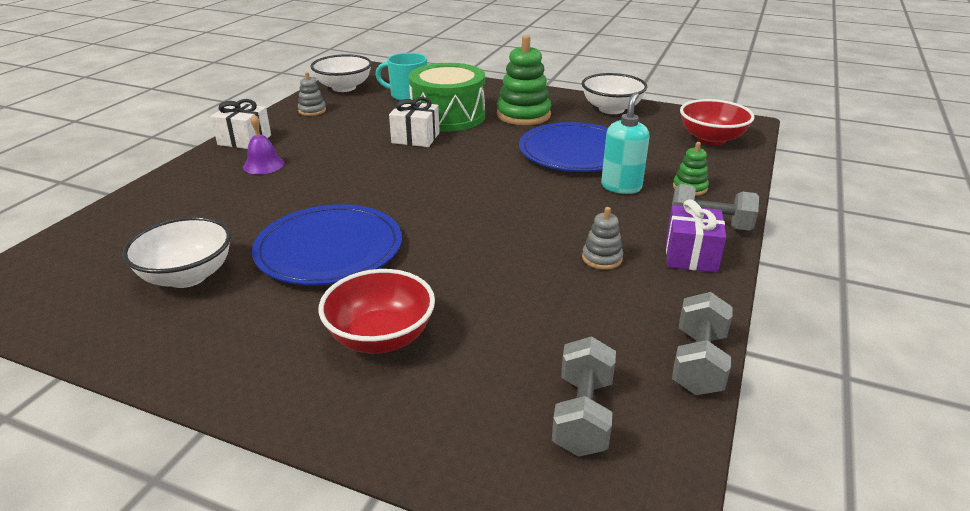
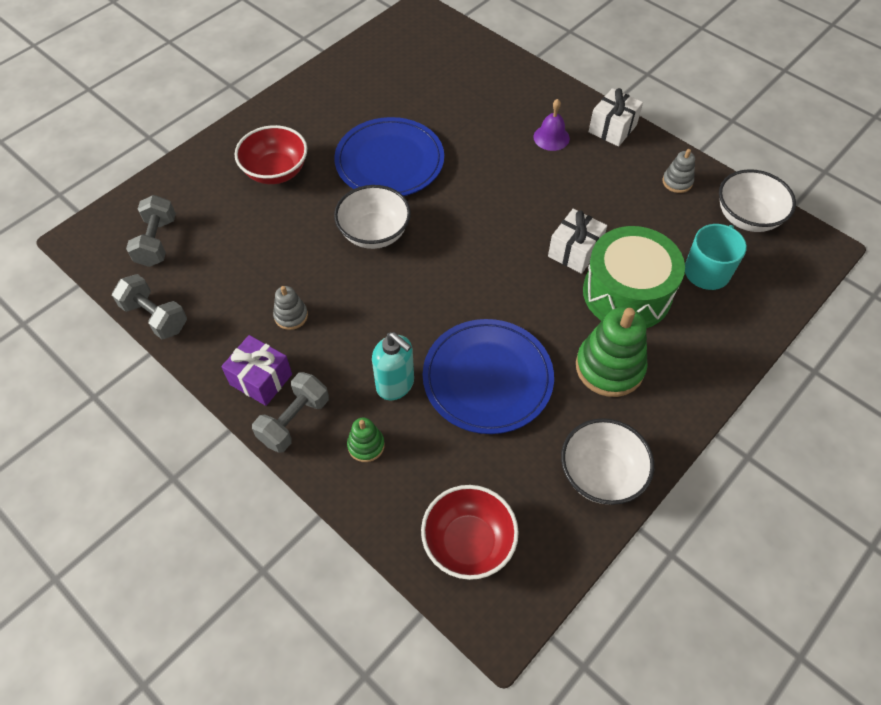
camera: 110 degrees right, 25 degrees up
(187, 276) = (392, 93): white bowl -> white bowl (374, 233)
(582, 415) = (157, 242): grey dumbbell -> grey dumbbell turned 60 degrees clockwise

